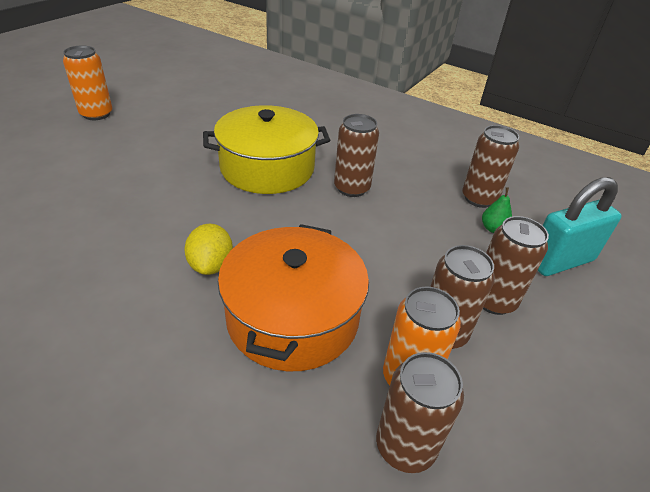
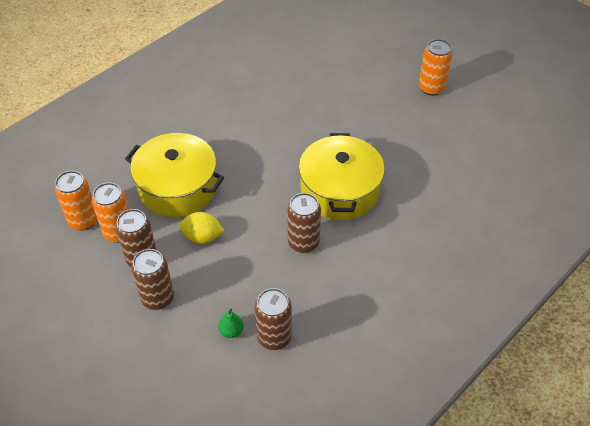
camera: 105 degrees right, 10 degrees up
(211, 265) = (231, 153): yellow lemon -> yellow lemon (202, 237)
(293, 317) = (177, 187): orange pot -> yellow pot
(405, 446) = (83, 220): brown can -> orange can
(560, 261) = (182, 365): turquoise padlock -> none

